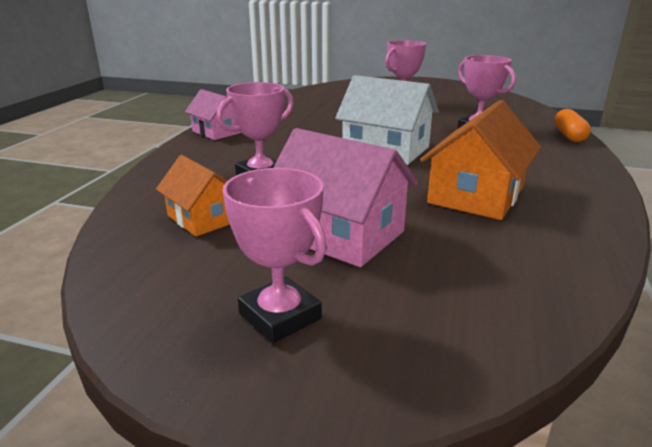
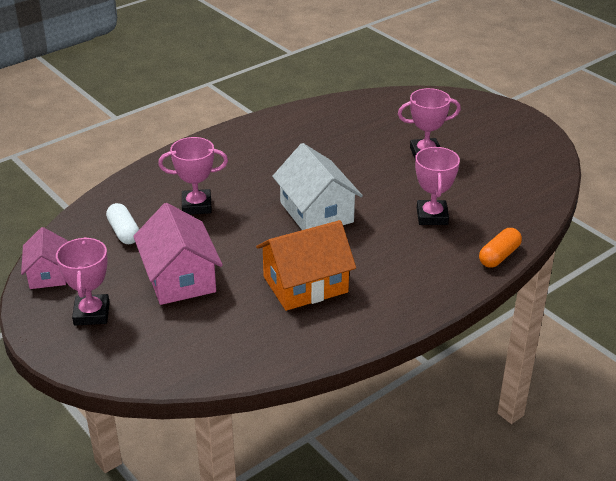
camera: 35 degrees right, 10 degrees up
(203, 218) = (124, 232): orange house -> white capsule
(217, 132) = (223, 140): pink house -> pink house (48, 274)

